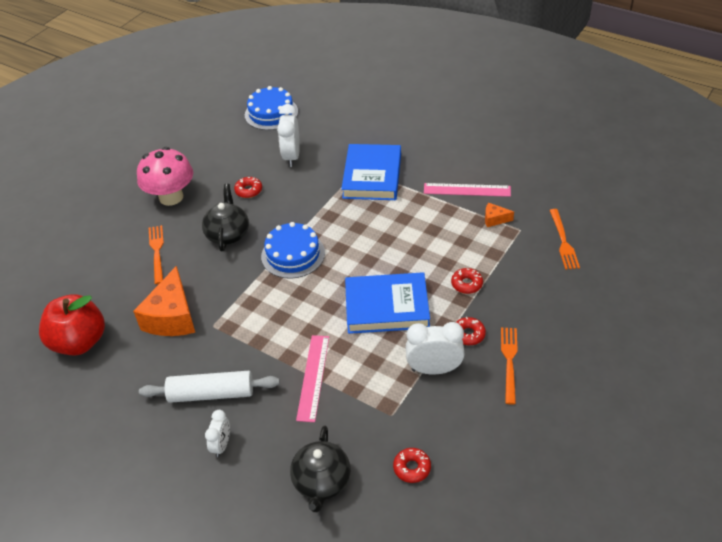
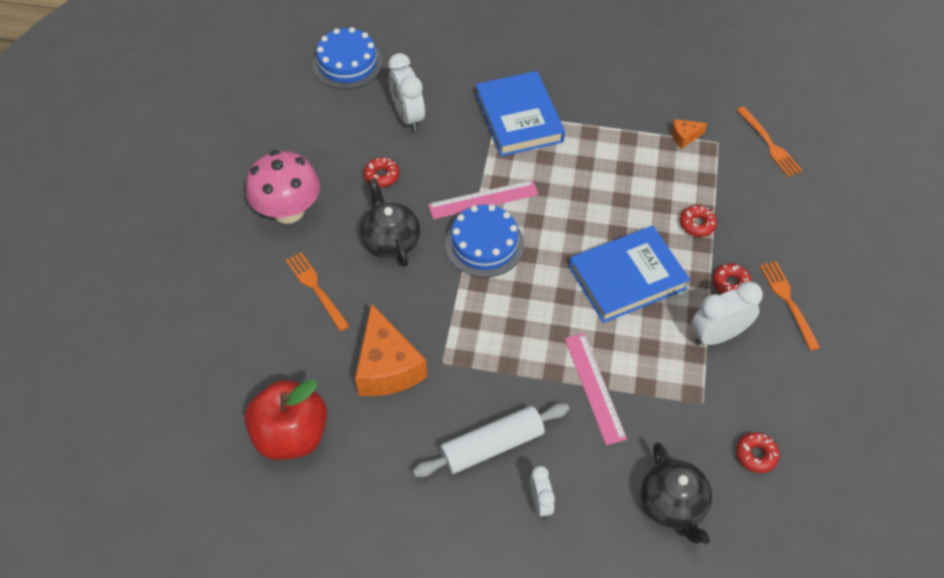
camera: 25 degrees left, 10 degrees up
(467, 190) = (635, 108): pink ruler -> pink ruler (483, 199)

